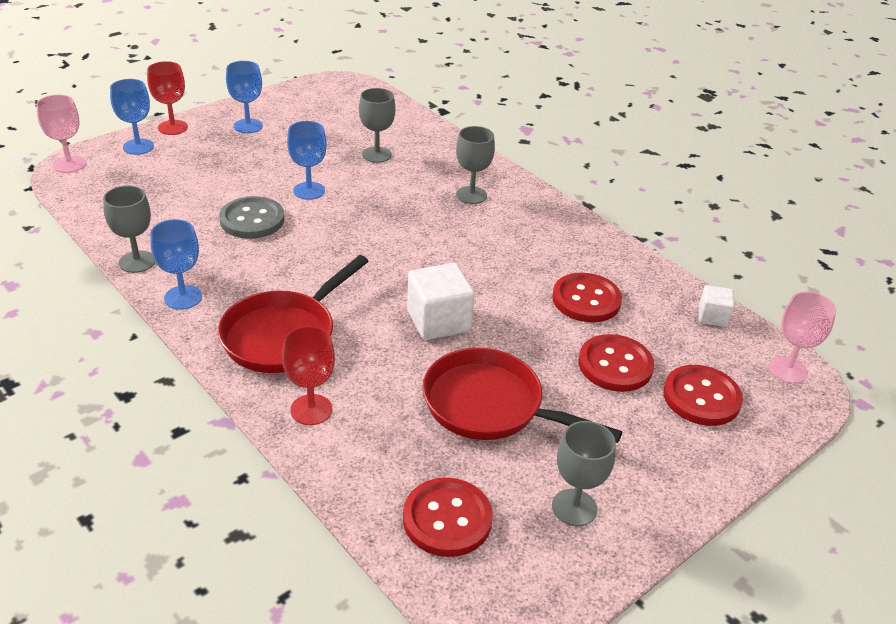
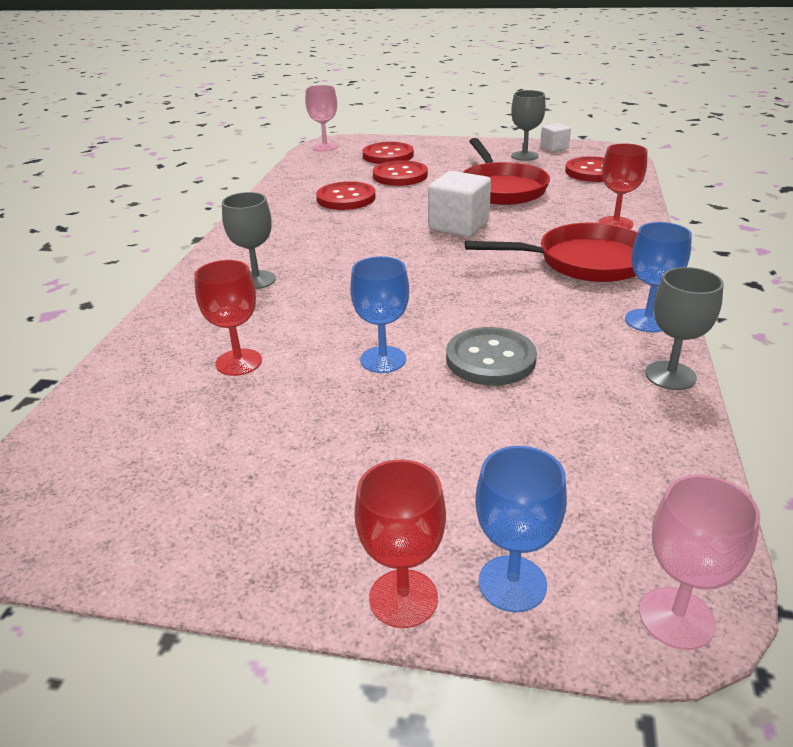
camera: 125 degrees left, 5 degrees down
(248, 126) = (290, 512): blue goblet -> none
(376, 155) = (239, 362): grey goblet -> red goblet
(712, 317) = (302, 169): white cube -> white cube (554, 148)

